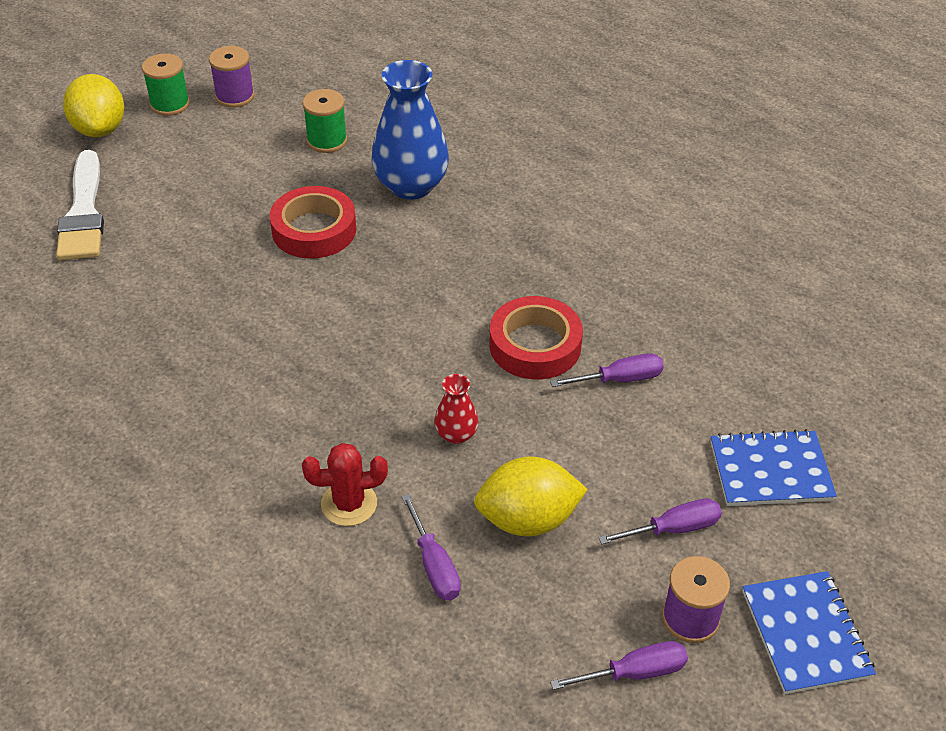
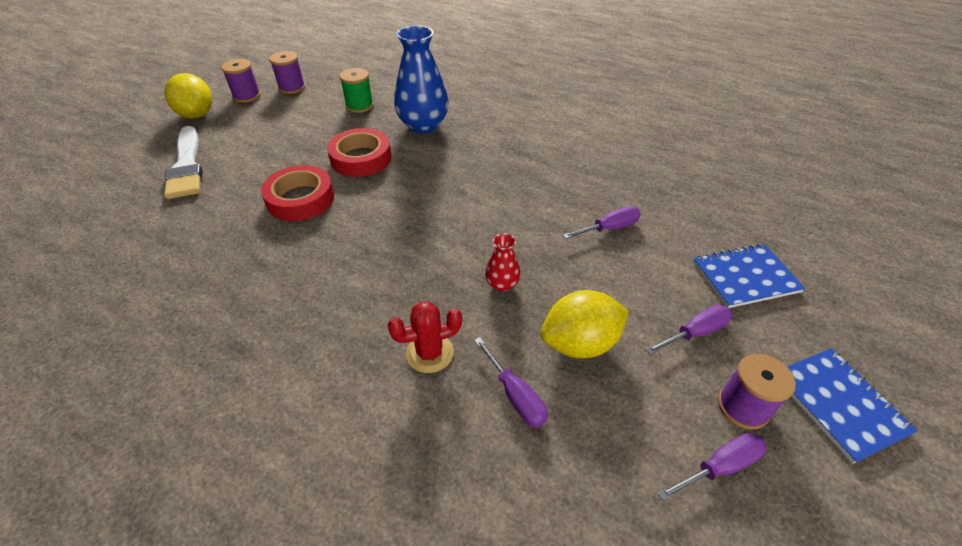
camera: 10 degrees left, 0 degrees up
(170, 104) = (247, 96): green spool -> purple spool
(535, 345) = (540, 213): red tape -> red tape (300, 199)

